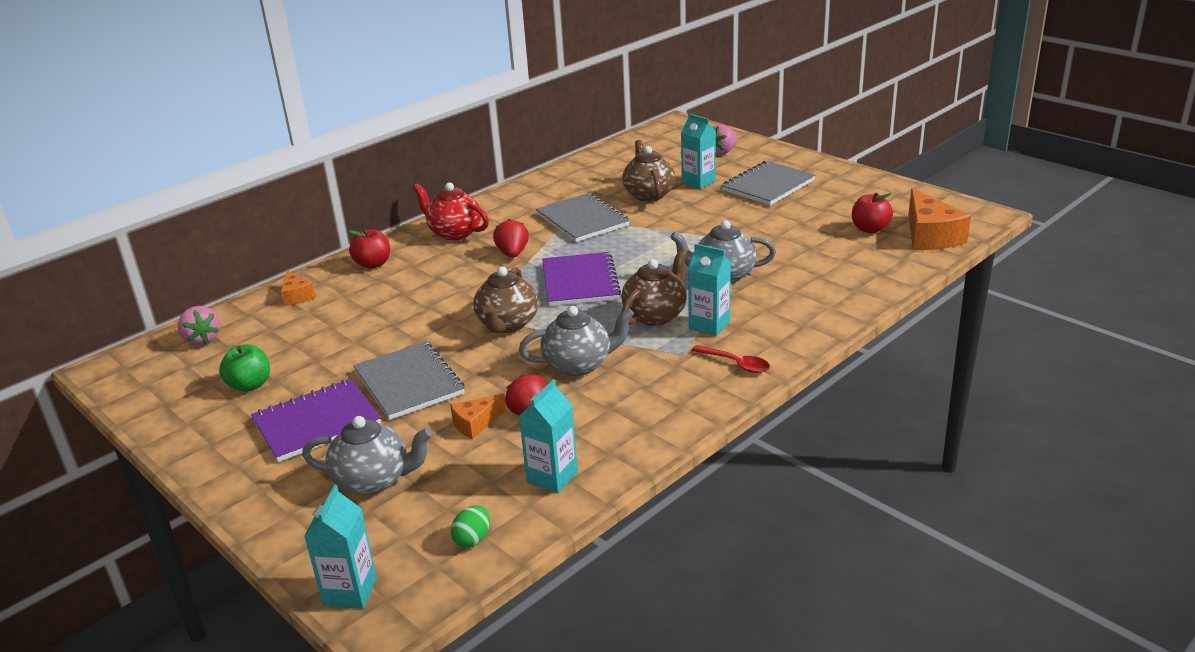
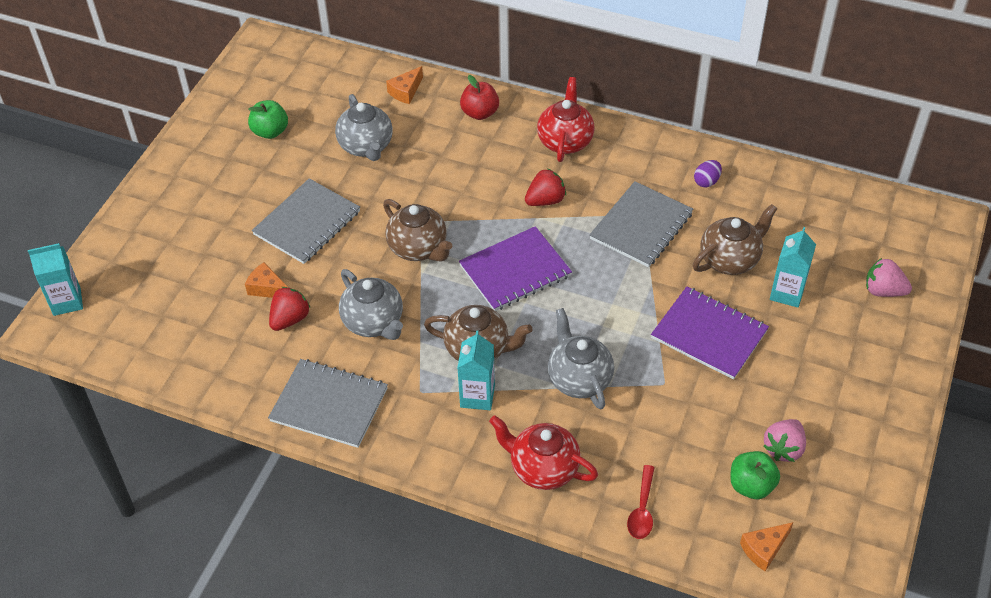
camera: 65 degrees right, 20 degrees up
(202, 340) = (319, 71): pink strawberry -> pink strawberry (783, 448)
(316, 422) = (237, 194): purple notebook -> purple notebook (709, 334)
(373, 480) = (181, 259): grey teapot -> grey teapot (366, 146)
(473, 539) = (134, 344): green egg -> none
(507, 324) = (418, 248): brown teapot -> brown teapot turned 120 degrees counterclockwise
(552, 477) = (216, 363): turquoise carton -> none
(561, 187) = (706, 181): none -> purple egg
(736, 364) = (419, 436): red spoon -> red spoon (642, 509)
(768, 185) = (814, 360): grey notebook -> grey notebook (329, 405)
(808, 309) = (543, 468): none -> red teapot
(870, 229) = (751, 485): red apple -> green apple
(930, 236) = (764, 549): orange cheese -> orange cheese, size x0.55

